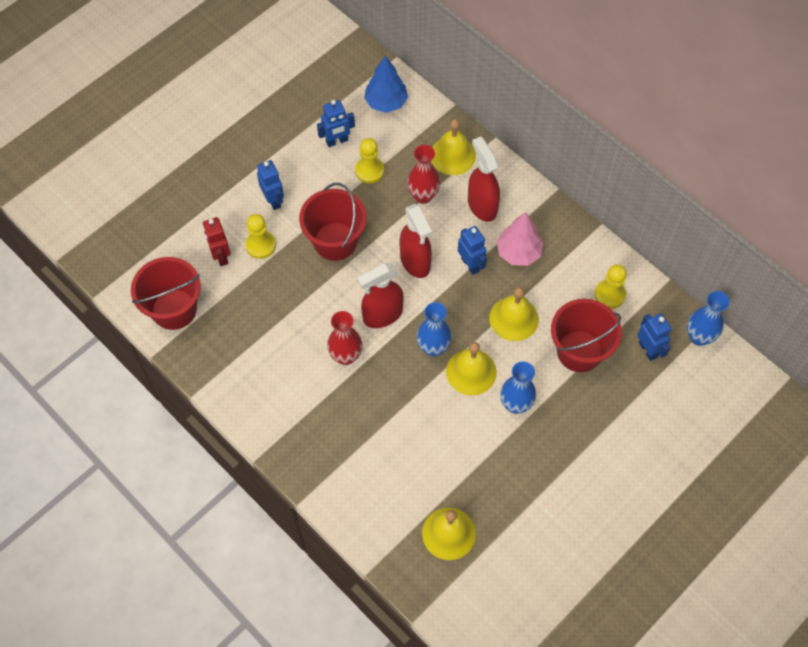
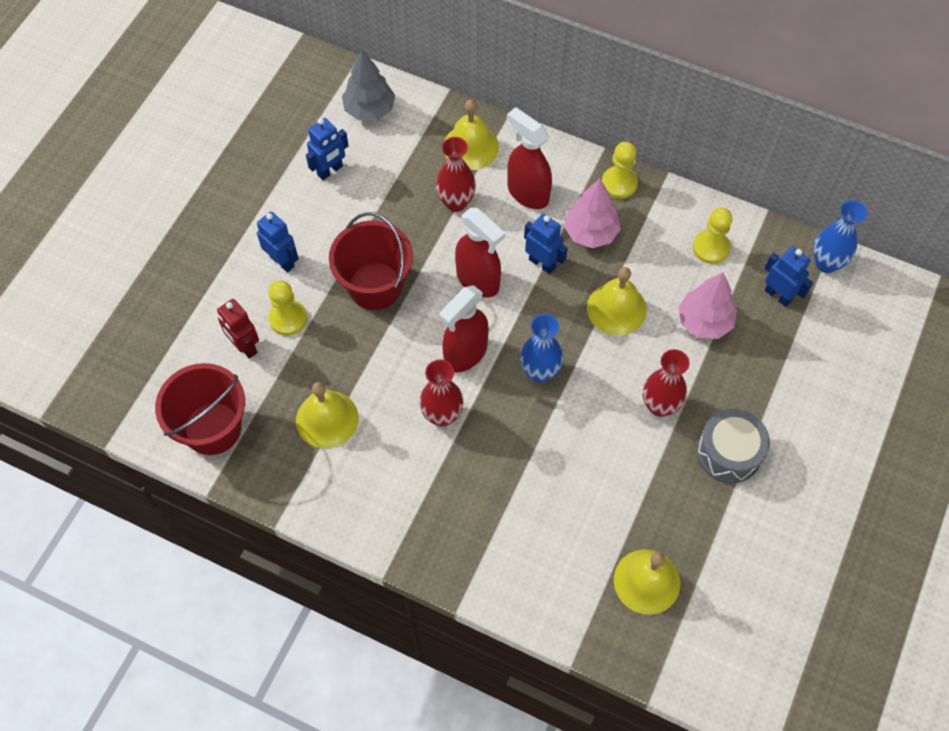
camera: 20 degrees left, 0 degrees up
(369, 171) = (382, 193): yellow pawn -> yellow pawn (619, 183)
(386, 102) = (369, 109): blue tree -> grey tree
(471, 372) = (594, 385): yellow bell -> yellow bell (327, 419)
(515, 404) = (659, 405): blue vase -> red vase
(554, 459) = (729, 453): none -> grey drum
(579, 351) = (704, 321): red bucket -> pink tree

